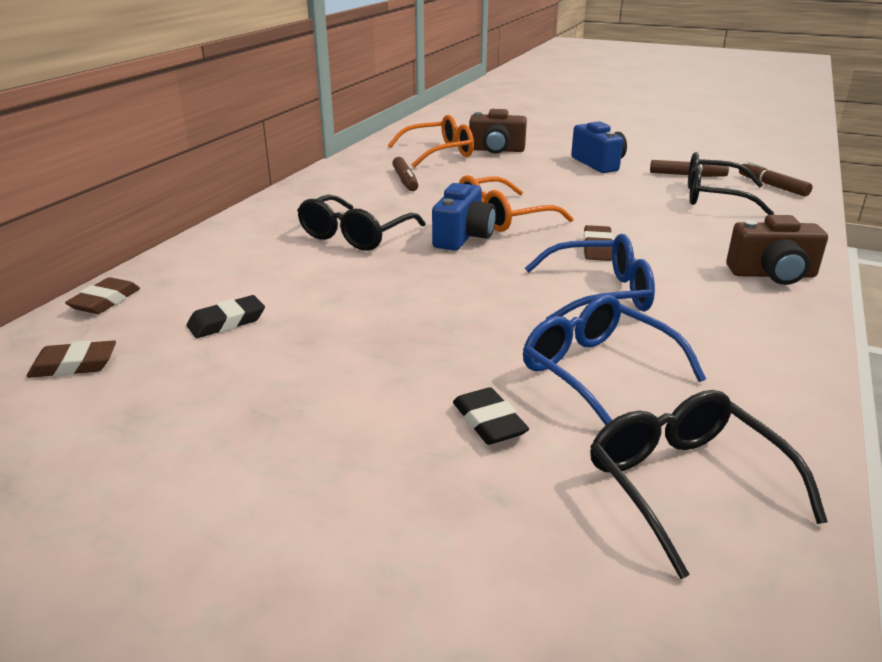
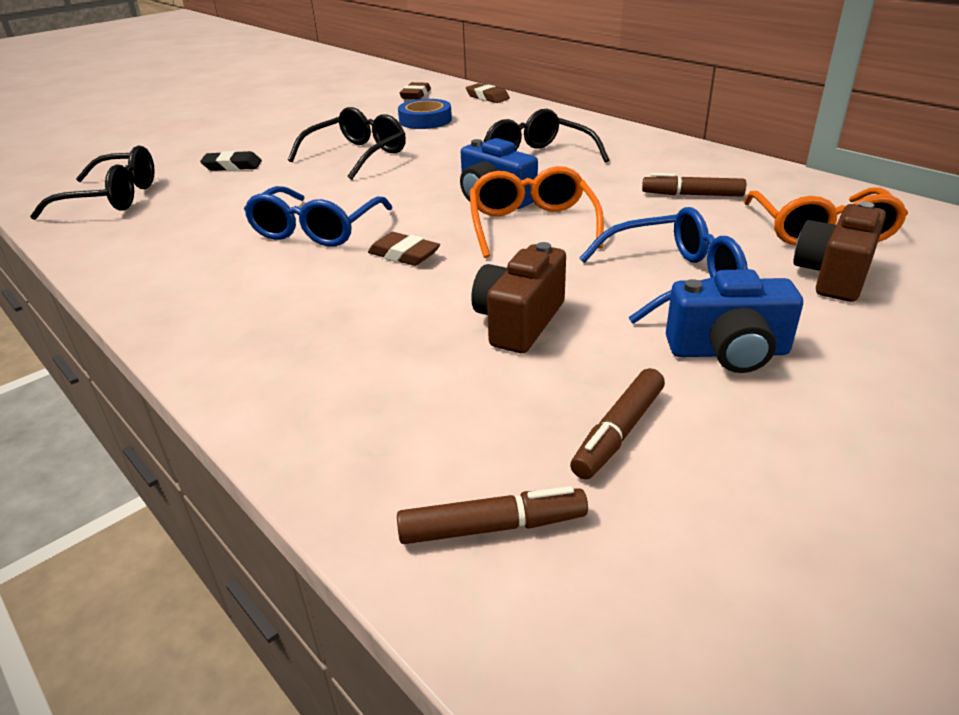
camera: 115 degrees right, 5 degrees up
(227, 322) = (425, 120): black eraser -> blue tape
(598, 372) = (226, 202): blue glasses -> blue glasses (672, 280)
(715, 197) = (485, 410): black glasses -> black glasses (356, 155)
(772, 275) = (229, 334): brown camera -> brown camera (519, 322)

